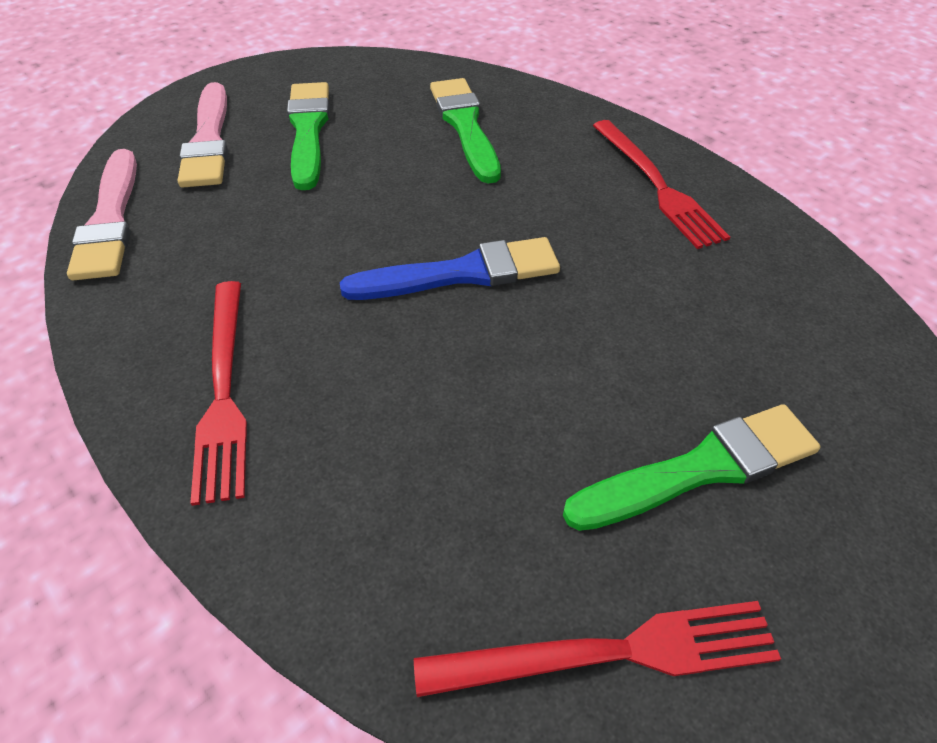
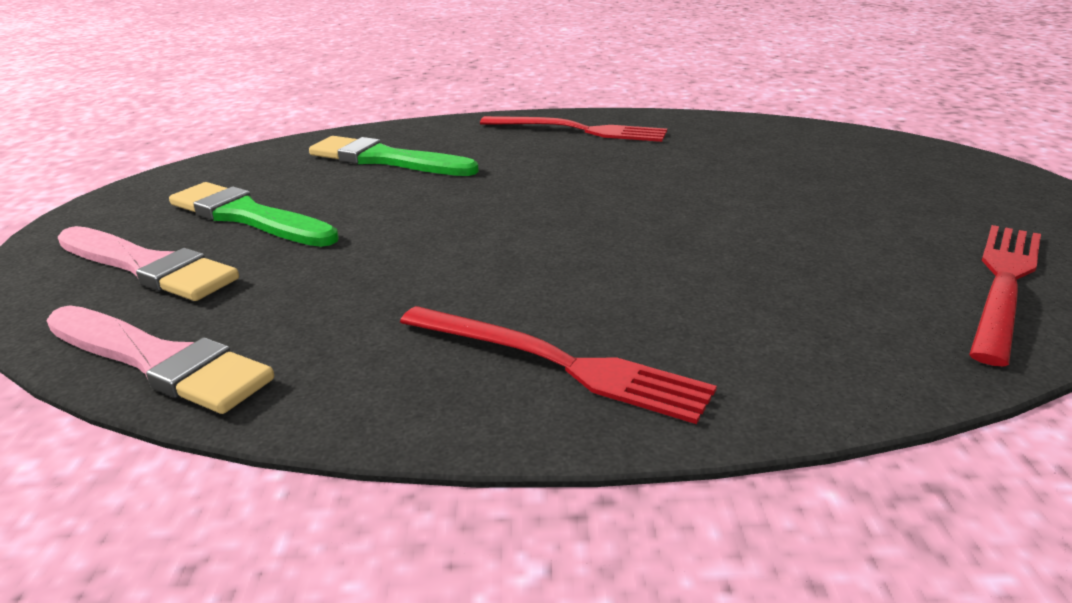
camera: 50 degrees left, 20 degrees down
(462, 273) = (565, 215): blue brush -> none
(701, 468) = (865, 206): green brush -> none

